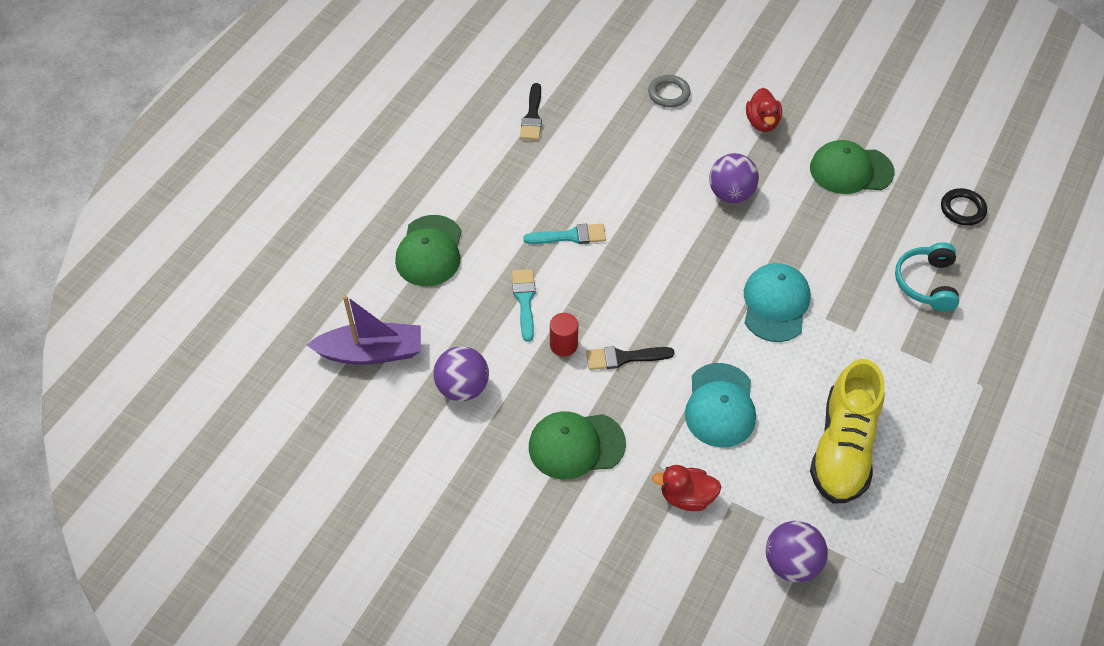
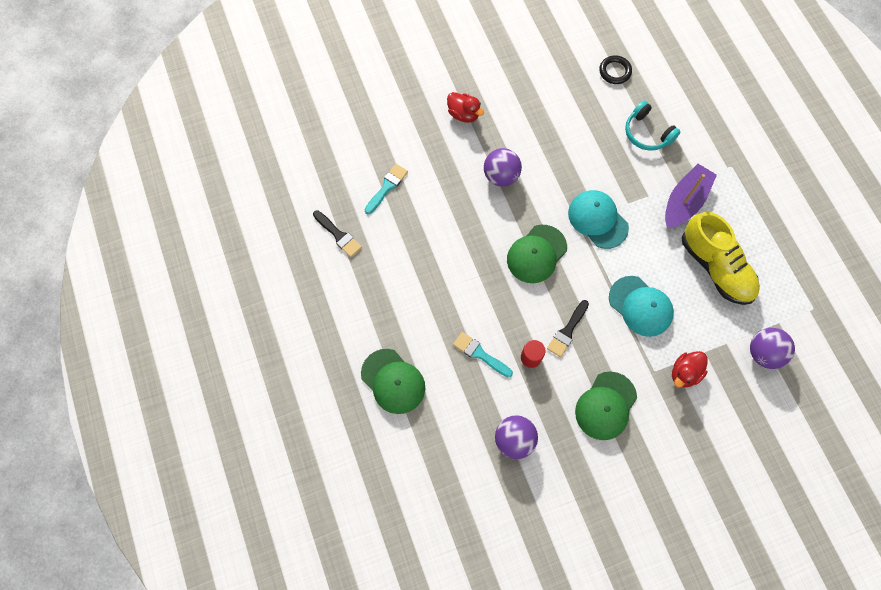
camera: 50 degrees left, 15 degrees up
(371, 352) = (442, 476): purple boat -> purple boat (684, 202)
(570, 236) = (454, 289): turquoise brush -> turquoise brush (387, 187)
(669, 94) = (394, 144): grey ring -> none
(851, 170) = (540, 100): green cap -> green cap (536, 254)

